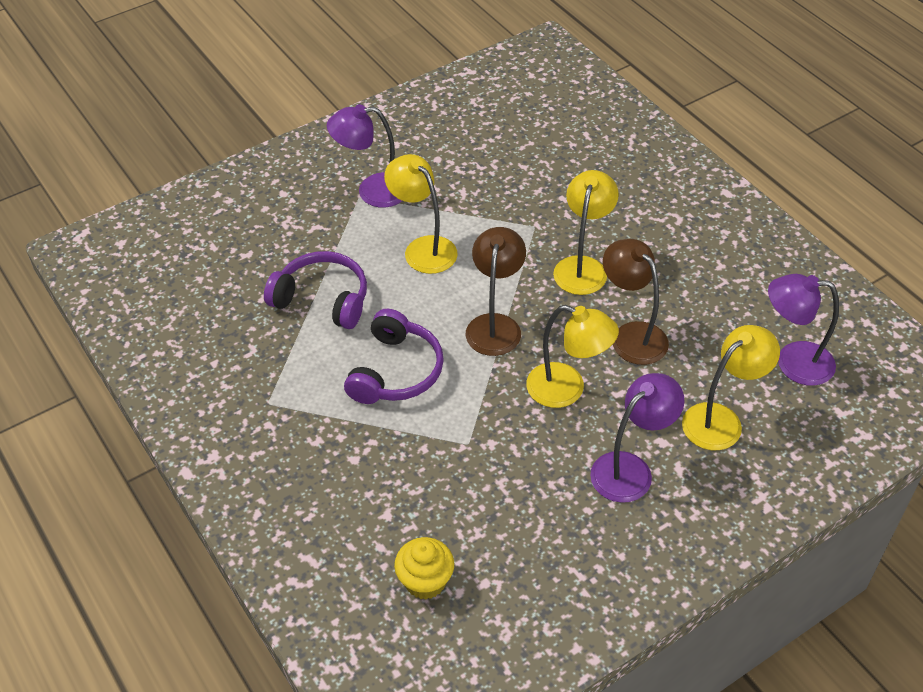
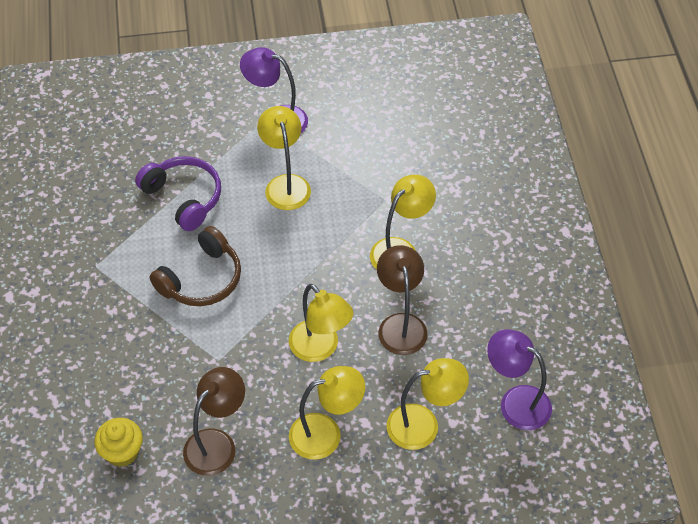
camera: 25 degrees right, 5 degrees up
(395, 371) = (201, 279): purple headphones -> brown headphones
(495, 325) = (299, 272): brown lamp -> brown lamp (217, 443)
(630, 469) = (326, 433): purple lamp -> yellow lamp

